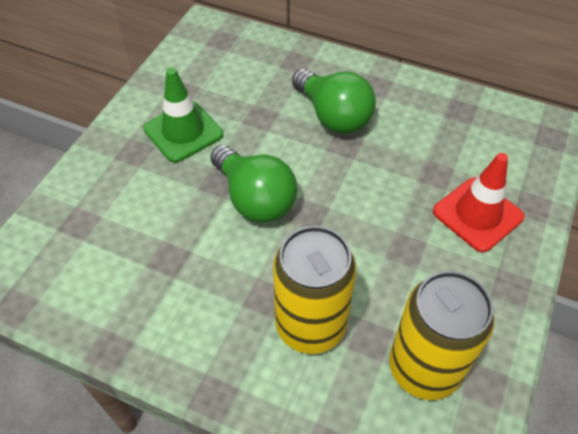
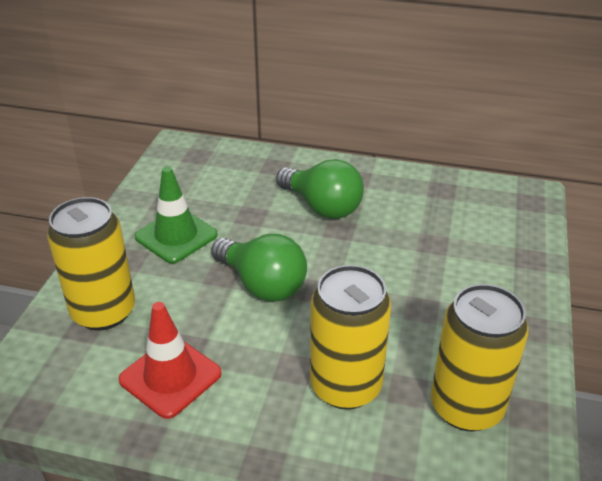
camera: 10 degrees left, 15 degrees down
(99, 207) = (103, 312): none -> yellow can
(477, 214) = (481, 271): red traffic cone -> red traffic cone (170, 377)

